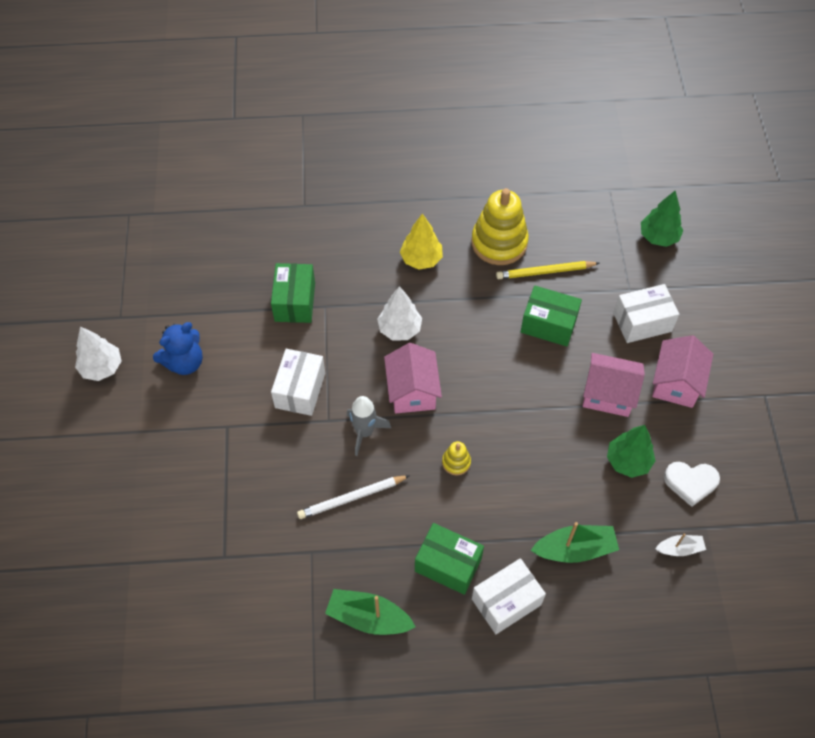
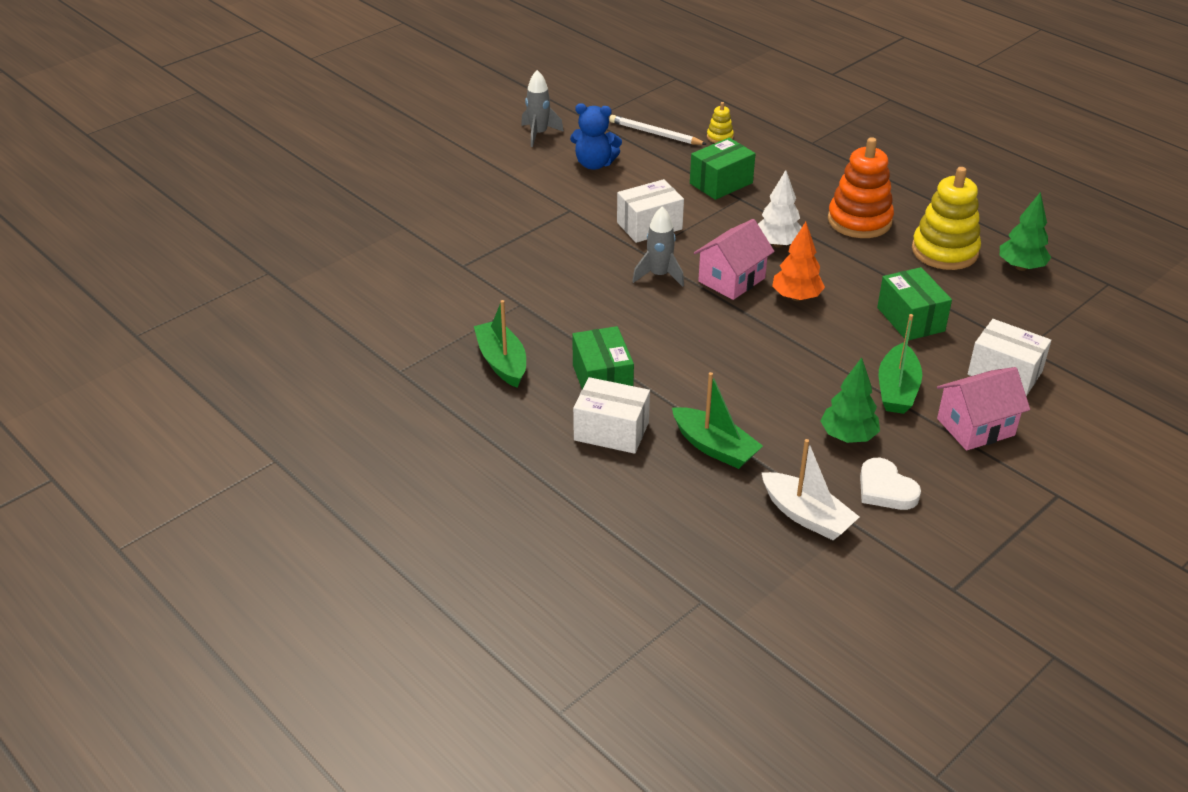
camera: 50 degrees right, 20 degrees down
(102, 367) = (539, 134): white tree -> grey rocket
(351, 498) = (593, 299): white pencil -> white pencil (655, 134)
(421, 259) = (859, 221): yellow tree -> orange stacking toy
(456, 462) = (701, 336): yellow stacking toy -> yellow stacking toy (720, 137)
(467, 369) = (796, 297): none -> orange tree
(545, 272) = (959, 290): yellow pencil -> none
(608, 394) = (897, 390): pink house -> green boat
(658, 237) = (1112, 337): green tree -> green tree (1021, 267)
(679, 548) = (806, 516): white boat -> white boat, size x1.73

